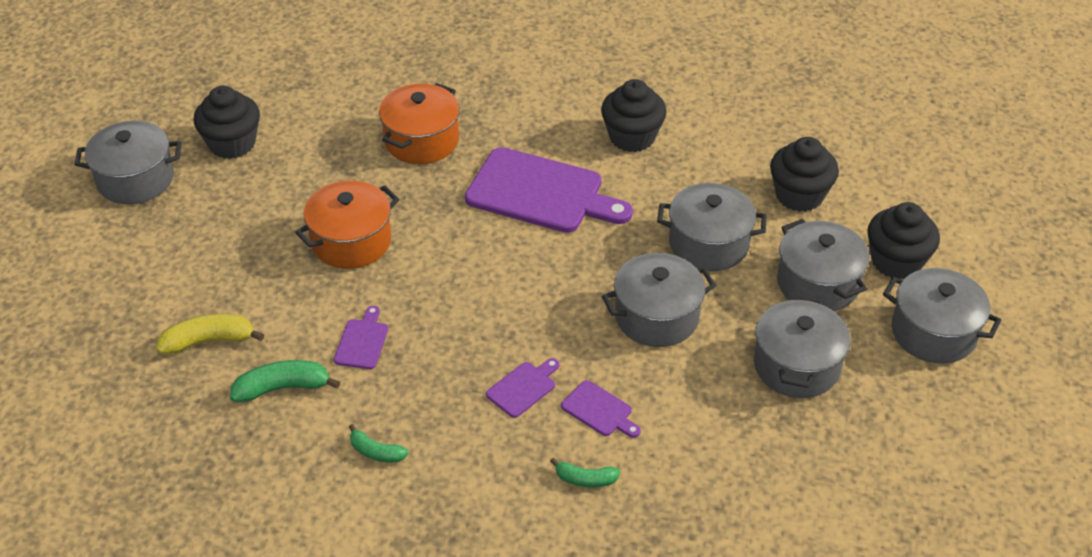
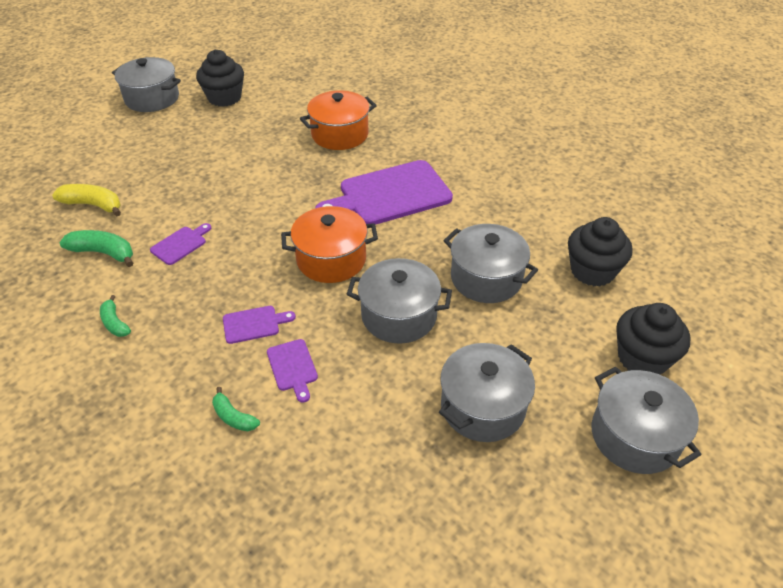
camera: 30 degrees right, 0 degrees up
(351, 241) = (236, 179): orange pot -> orange pot (331, 259)
(541, 193) = (390, 195): purple cutting board -> purple cutting board turned 105 degrees clockwise
(632, 137) = (489, 182): black cupcake -> none
(818, 283) = (555, 346): grey pot -> none

